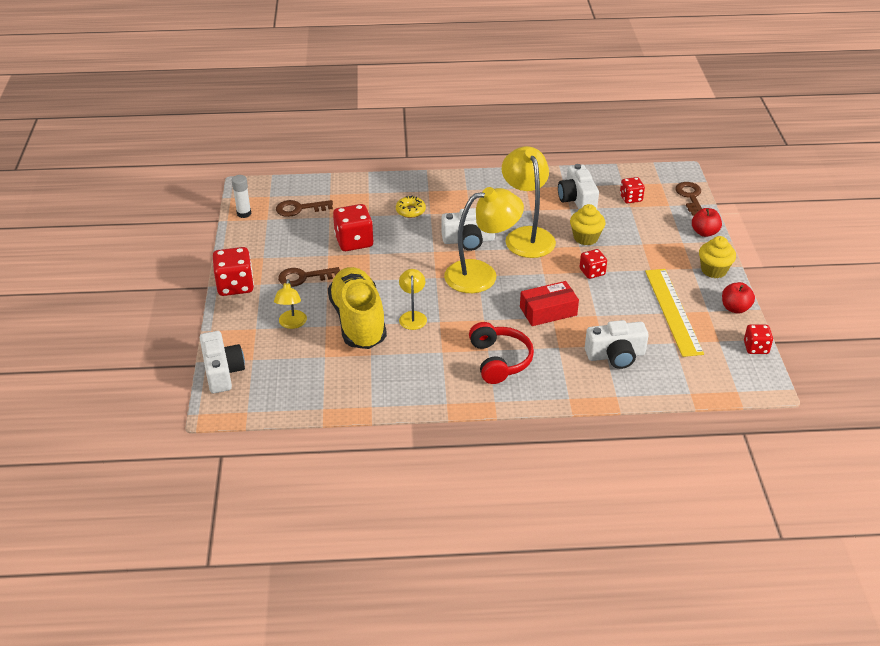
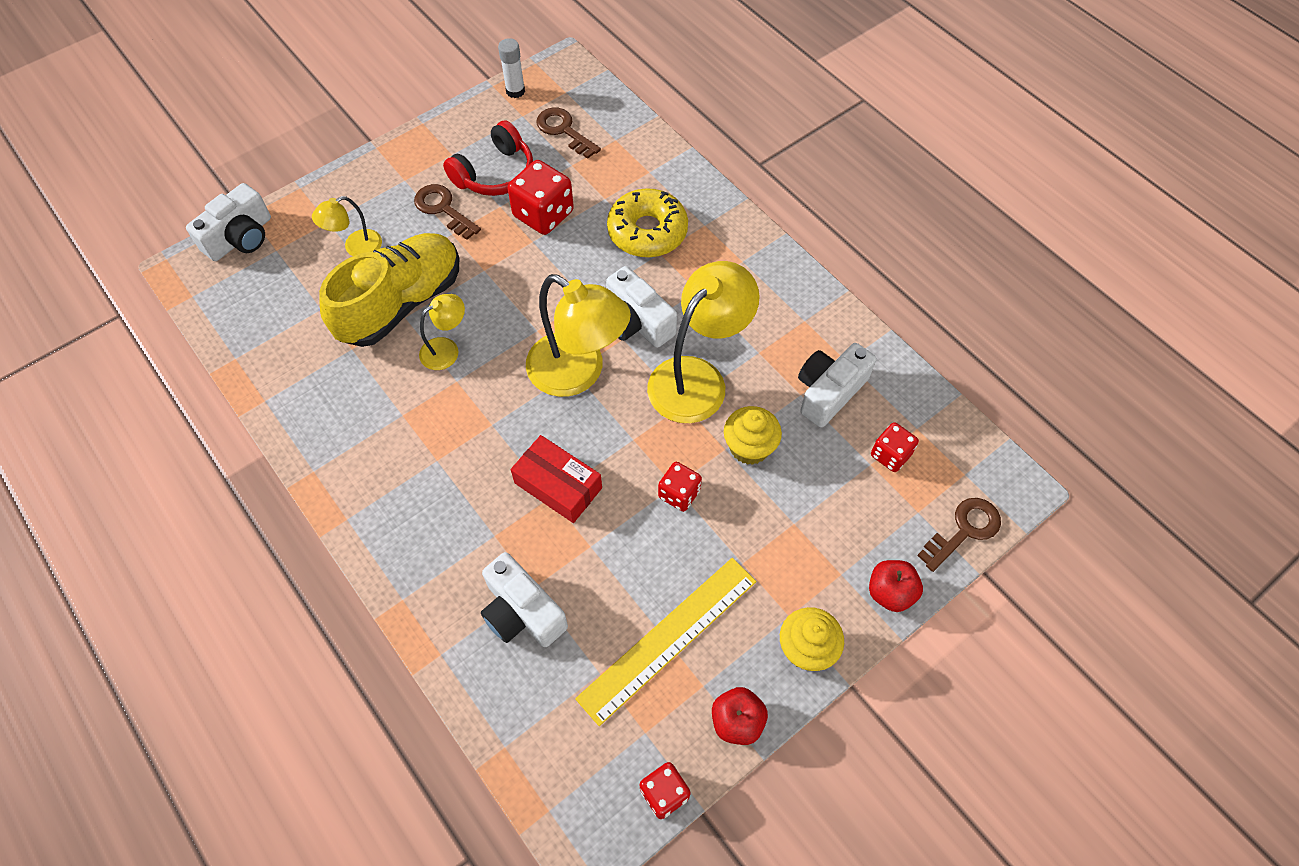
camera: 55 degrees right, 20 degrees up
(235, 285) = (386, 161): red dice -> none
(410, 211) = (647, 231): yellow donut -> yellow donut, size x1.82
(499, 360) = (424, 483): red headphones -> red headphones (495, 173)

